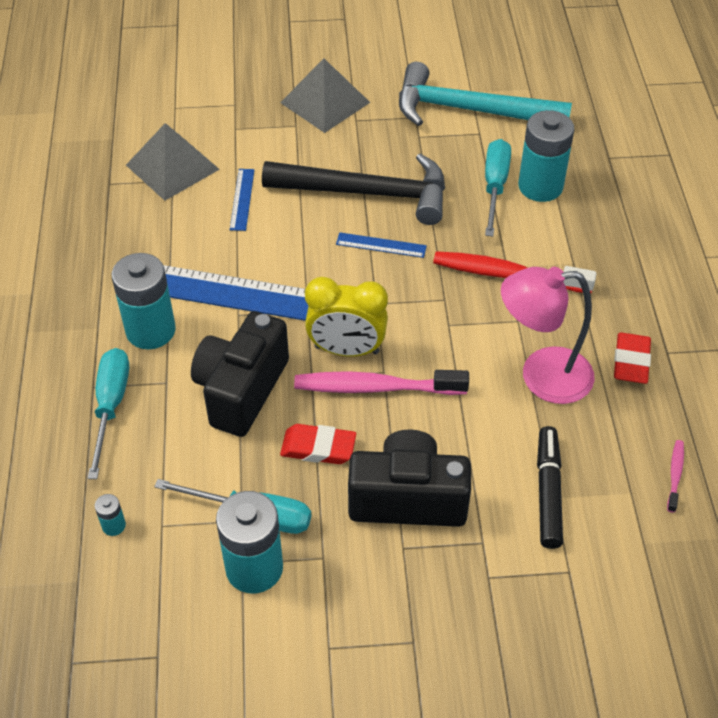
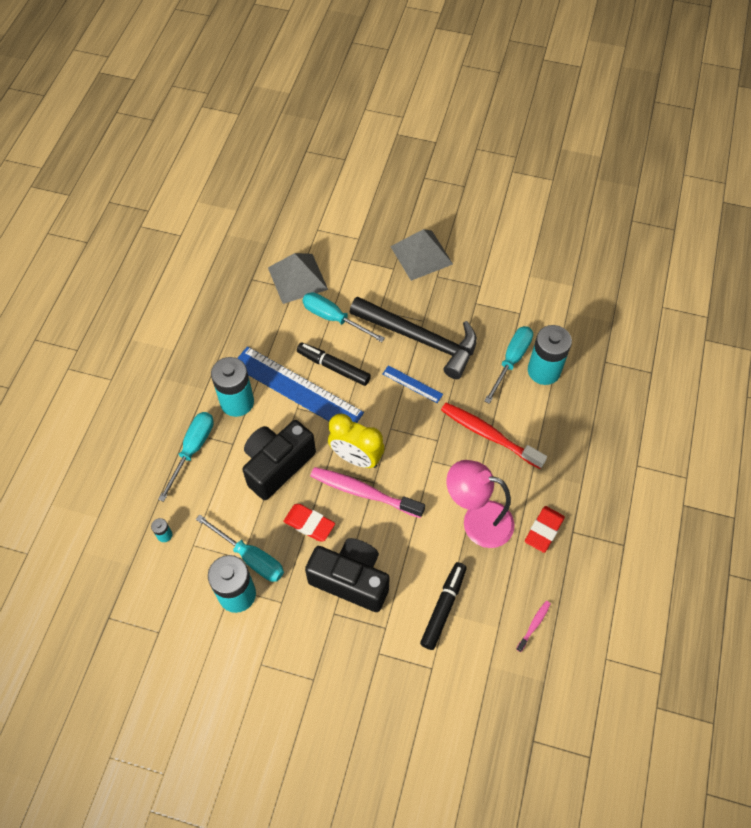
camera: 20 degrees right, 10 degrees up
(242, 199) = (334, 318): blue ruler -> turquoise screwdriver
(267, 254) = (333, 367): none -> black marker
(469, 110) = (520, 291): turquoise hammer -> none

